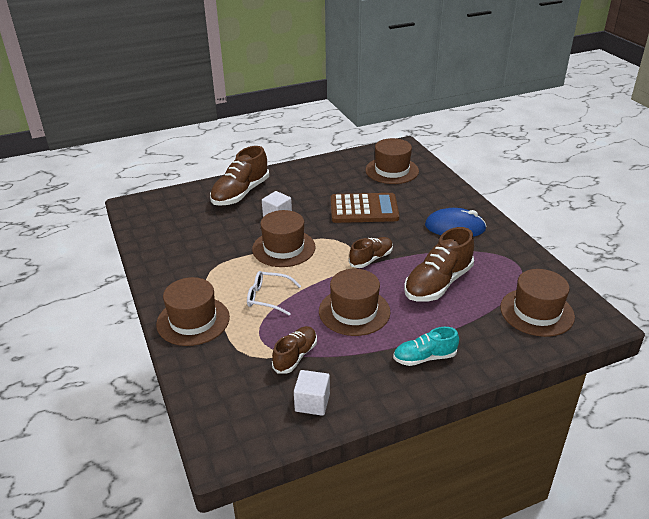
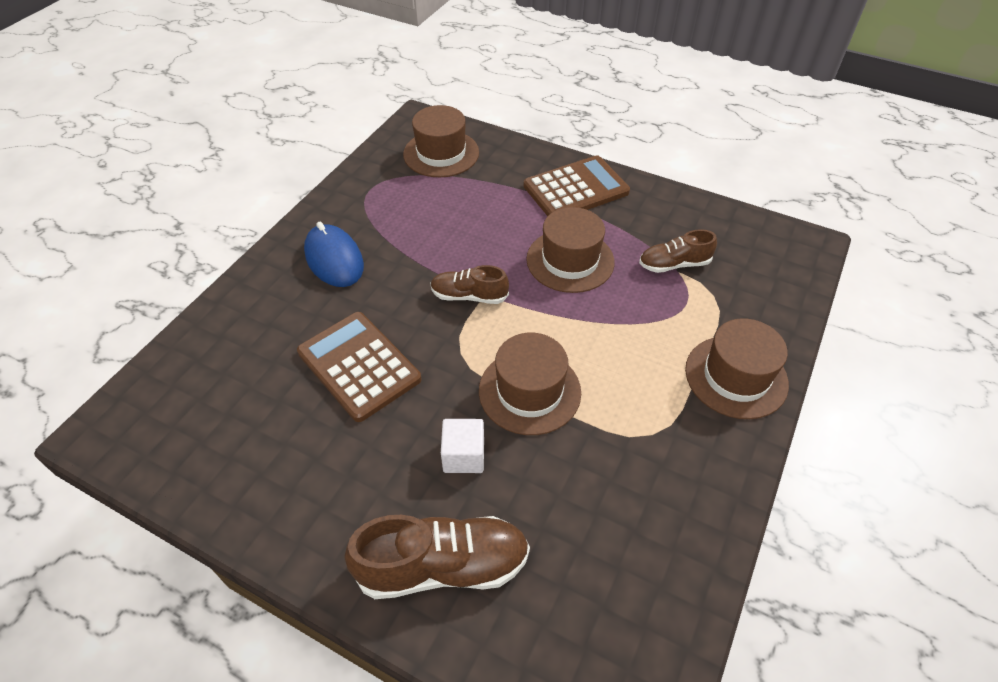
camera: 130 degrees left, 15 degrees up
(268, 297) = (628, 340): white glasses -> none
(312, 403) = (703, 224): white cube -> none
(392, 170) = (209, 399): brown hat -> none
(424, 358) = (576, 189): turquoise shoe -> brown calculator
(438, 284) = (461, 226): brown shoe -> none

